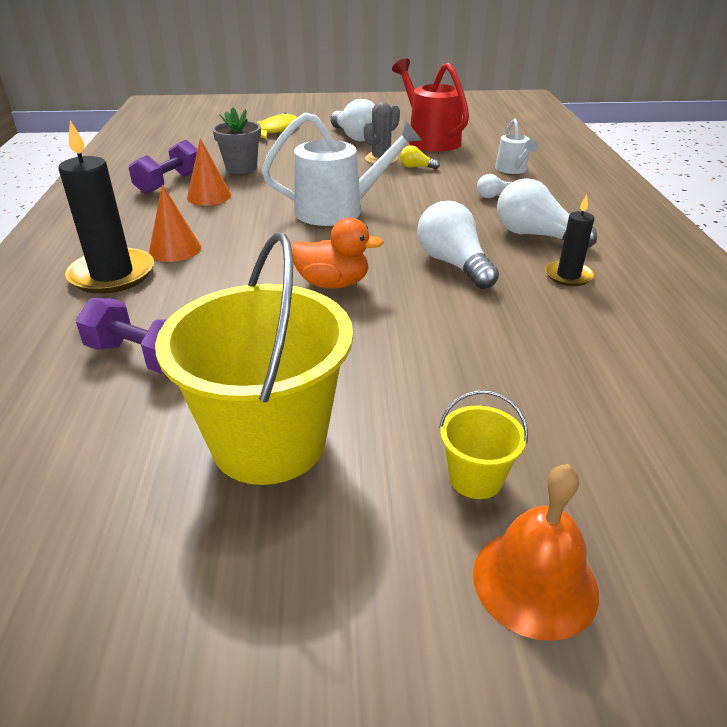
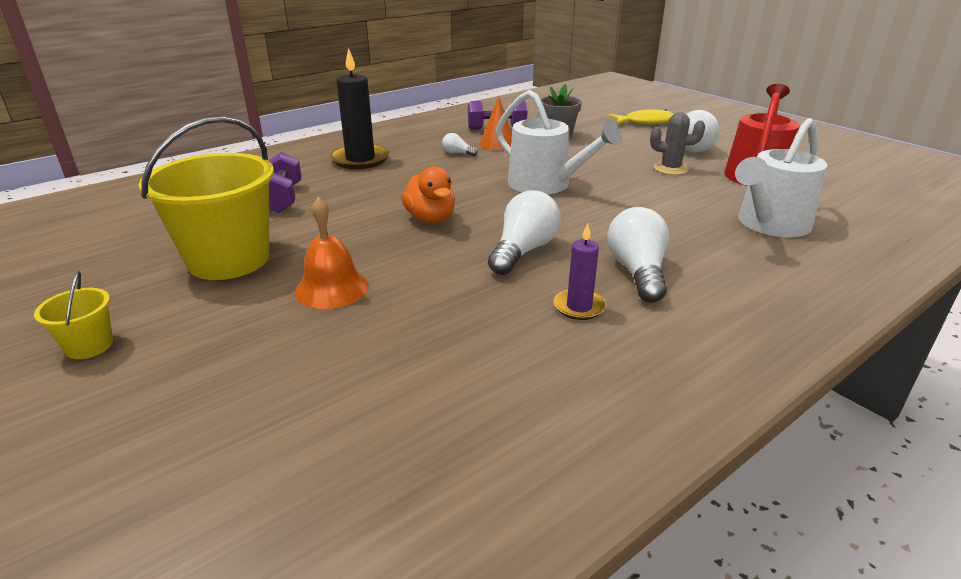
camera: 55 degrees right, 5 degrees down
(175, 249) = (411, 162): orange cone -> none
(416, 167) = (683, 185): yellow light bulb -> none
(475, 478) = (236, 338): yellow bucket -> yellow bucket (89, 346)
(493, 195) = (688, 231): white light bulb -> white light bulb (457, 153)
(512, 169) = (770, 224): white watering can -> white watering can, size x1.83
(535, 582) = (142, 388): orange bell -> orange bell (332, 288)
(568, 276) = (579, 307): black candle -> purple candle

